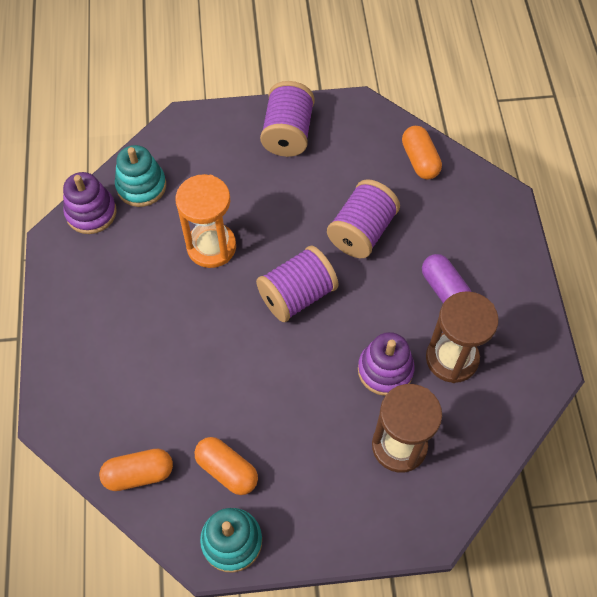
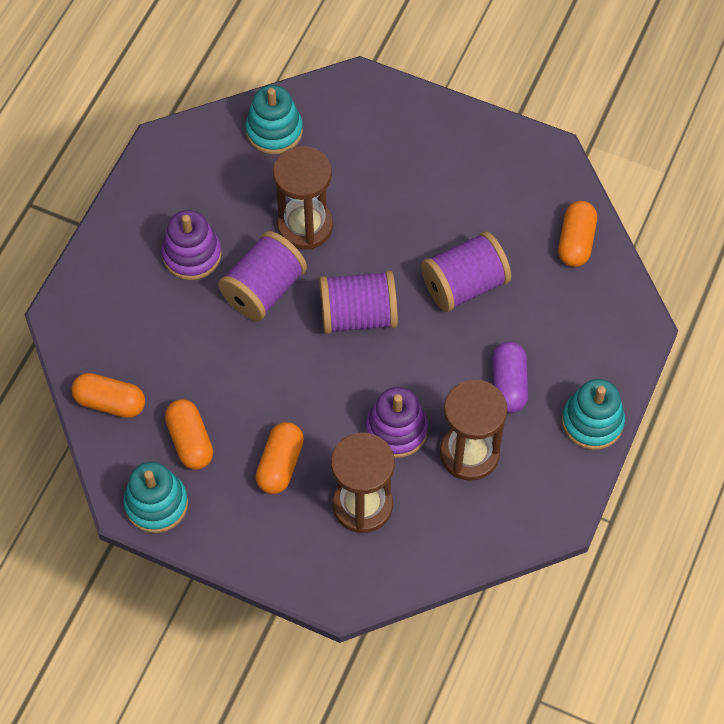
camera: 30 degrees right, 0 degrees up
(91, 213) = (210, 134): purple stacking toy -> purple stacking toy (192, 255)
(211, 247) = (305, 226): orange hourglass -> brown hourglass
(288, 133) = (456, 146): purple spool -> purple spool (264, 290)
(313, 448) = (280, 464): none -> orange capsule
(522, 285) = (592, 422): none -> turquoise stacking toy

